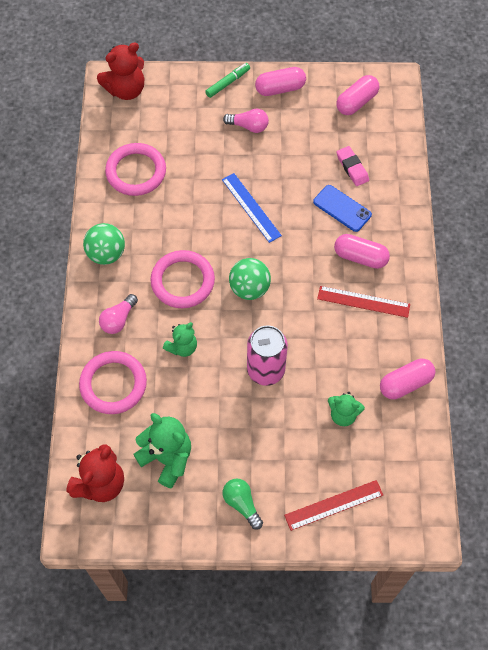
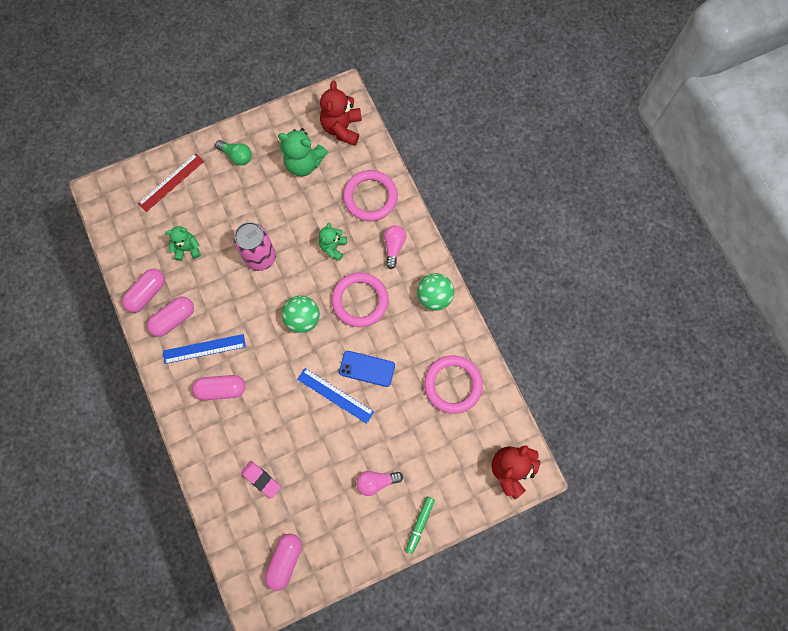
camera: 155 degrees right, 10 degrees up
(280, 88) = (366, 542): pink capsule -> pink capsule (173, 319)
(342, 208) = (254, 431): blue phone -> blue phone (367, 368)
(363, 301) = (204, 348): red ruler -> blue ruler

